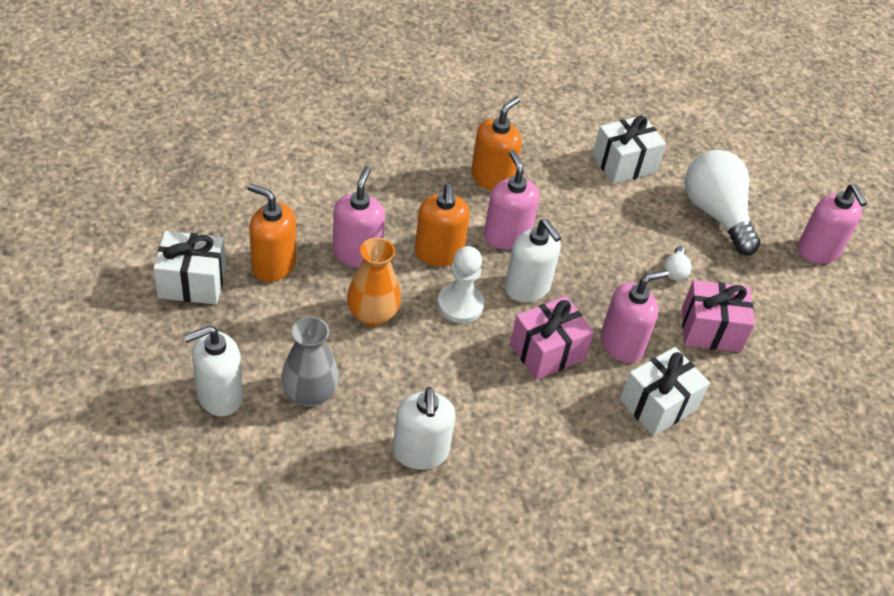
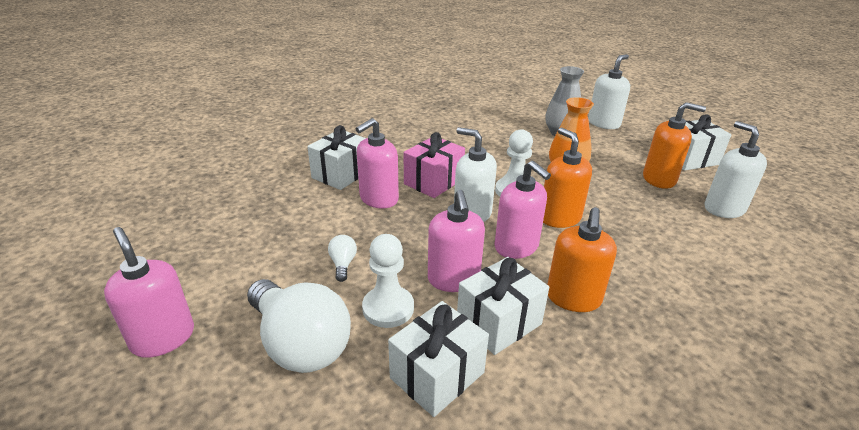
camera: 165 degrees right, 15 degrees down
(357, 253) = (616, 201): pink soap dispenser -> pink soap dispenser (453, 279)
(420, 452) = (480, 127): white soap dispenser -> white soap dispenser (724, 209)
(563, 180) = (499, 322): none -> white gift
(644, 218) = (388, 308): none -> white pawn
(711, 330) = (302, 226): pink gift -> none

